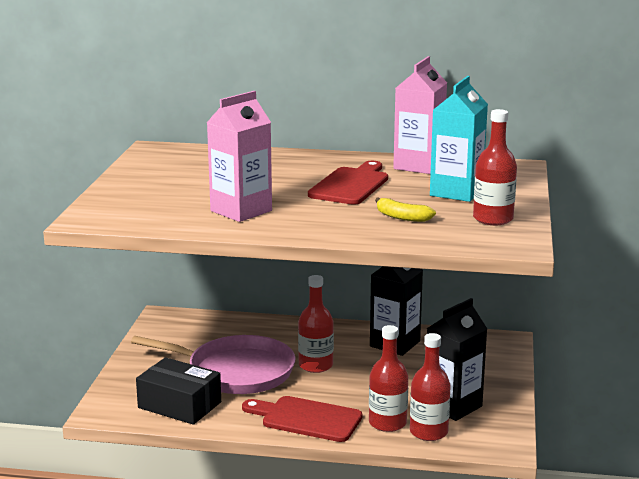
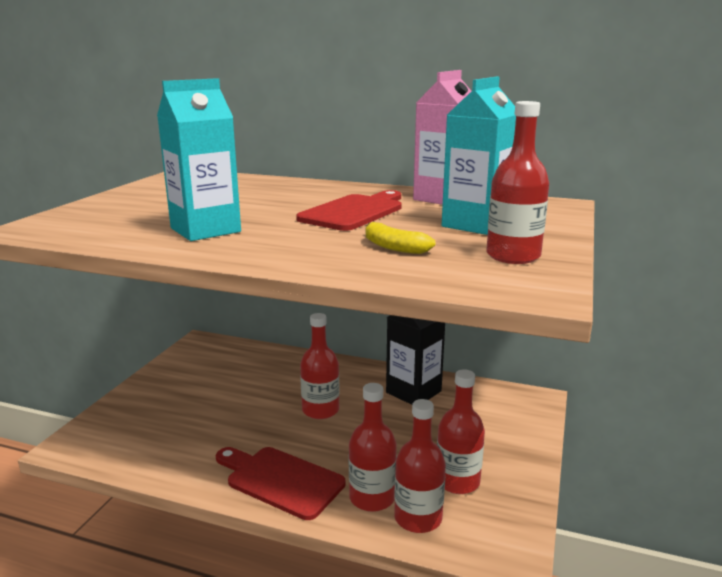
camera: 10 degrees right, 0 degrees up
(179, 405) = (154, 445): black box -> none
(235, 372) = (234, 409): pink pan -> none
(241, 211) = (205, 230): pink carton -> turquoise carton
(453, 406) = (457, 481): black carton -> red bottle

